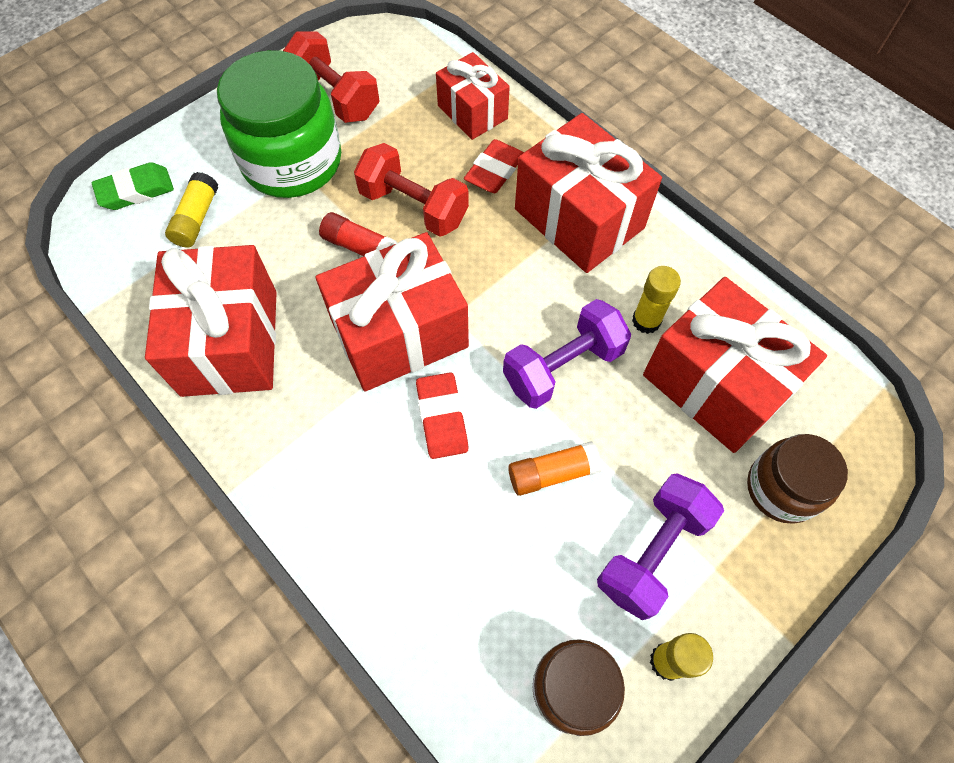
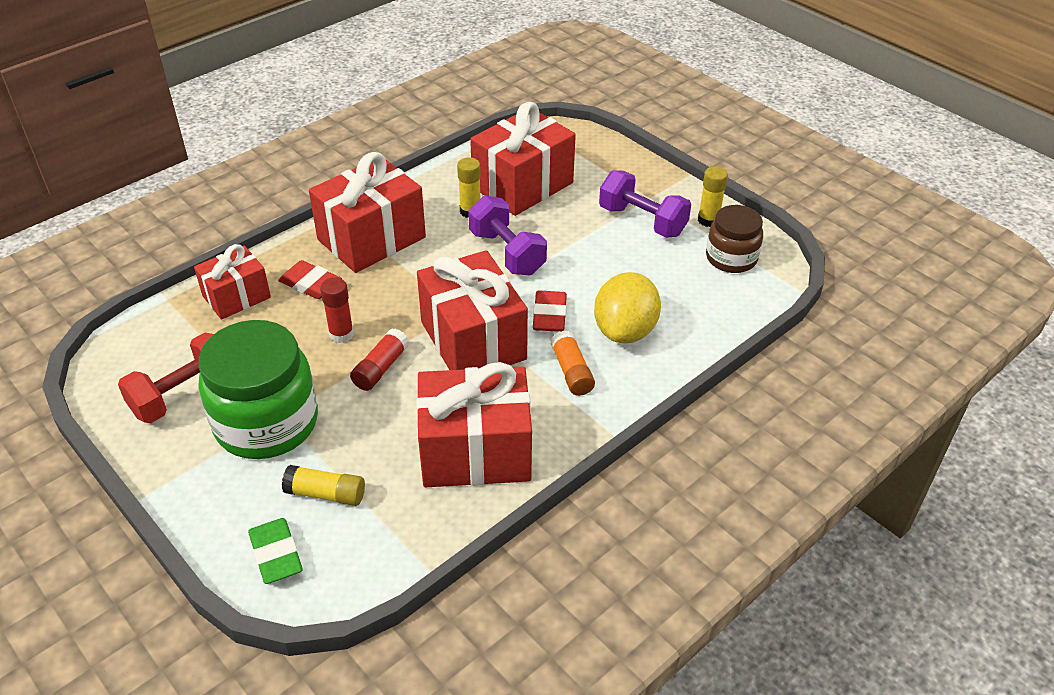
camera: 90 degrees left, 20 degrees down
(411, 511) = (625, 331): none -> yellow lemon
(413, 207) = (341, 334): red dumbbell -> red glue stick
(442, 418) = (549, 315): red eraser -> red eraser turned 75 degrees counterclockwise
(552, 473) = (591, 261): orange glue stick -> orange glue stick (571, 372)
(782, 488) = (596, 167): brown jar -> none

